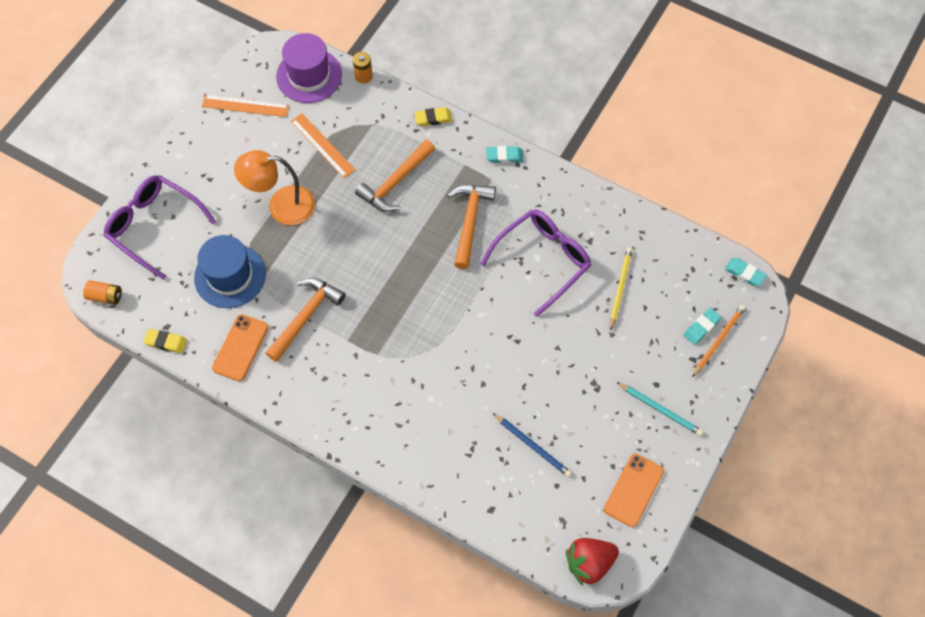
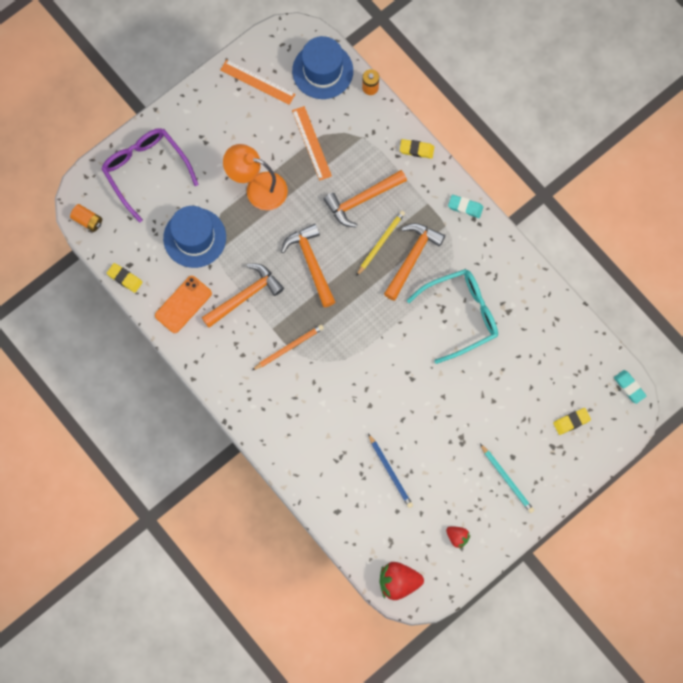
camera: 20 degrees right, 10 degrees up
(309, 75) = (322, 71): purple hat -> blue hat
(365, 260) = (311, 263): none -> orange hammer
(543, 260) = (461, 315): purple glasses -> turquoise glasses
(620, 288) = (517, 362): yellow pencil -> yellow pencil (381, 242)
(633, 490) = (457, 537): orange phone -> red strawberry
(701, 327) = (571, 422): turquoise eraser -> yellow eraser
(718, 340) = (581, 438): orange pencil -> orange pencil (289, 347)

